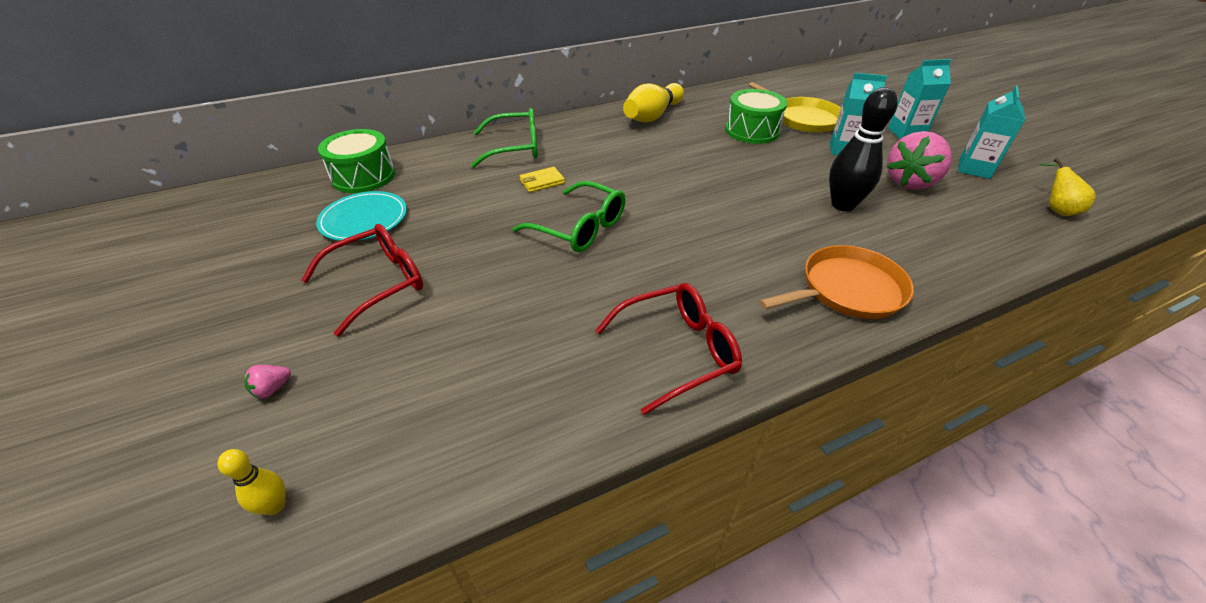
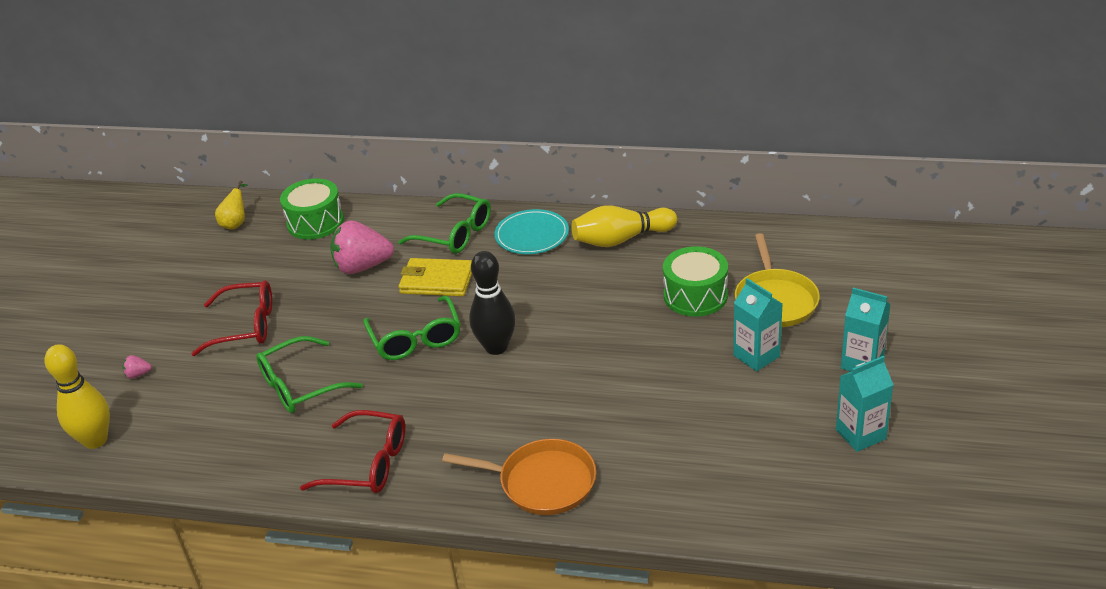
camera: 40 degrees right, 5 degrees down
(275, 506) = (95, 440): yellow bowling pin -> yellow bowling pin, size x2.05
(364, 219) = (281, 266): turquoise plate -> turquoise plate (532, 235)
(510, 312) = (300, 386): none -> green glasses
(542, 182) = (437, 281): yellow wallet -> yellow wallet, size x1.74
(843, 205) = (657, 412): black bowling pin -> black bowling pin (496, 347)
(910, 182) = (763, 418): pink strawberry -> pink strawberry (362, 267)
(1056, 209) = (864, 510): yellow pear -> yellow pear (236, 223)

